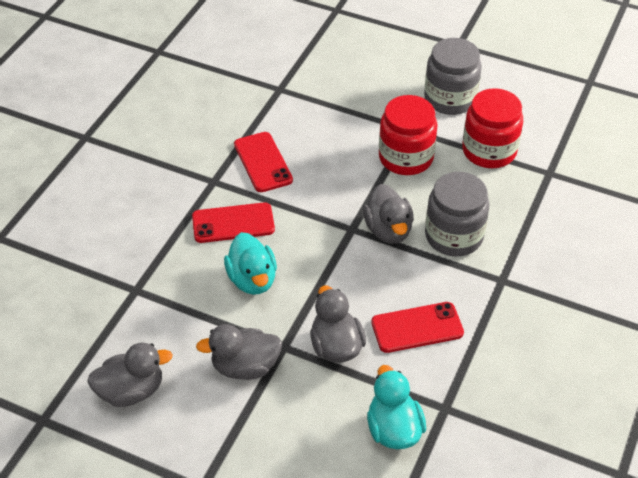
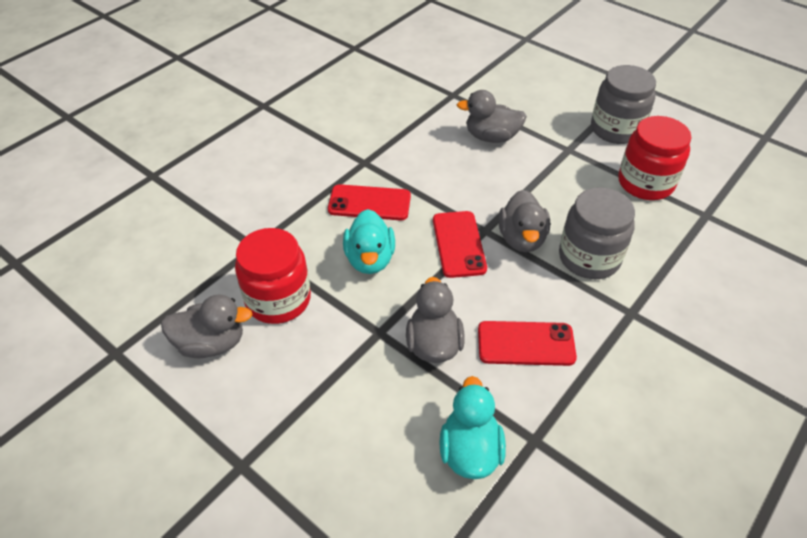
camera: 15 degrees right, 0 degrees up
(245, 366) = (333, 344): grey duck -> grey duck (491, 137)
(263, 162) = (416, 154): red phone -> red phone (458, 244)
(406, 157) = (558, 174): red jar -> red jar (278, 299)

